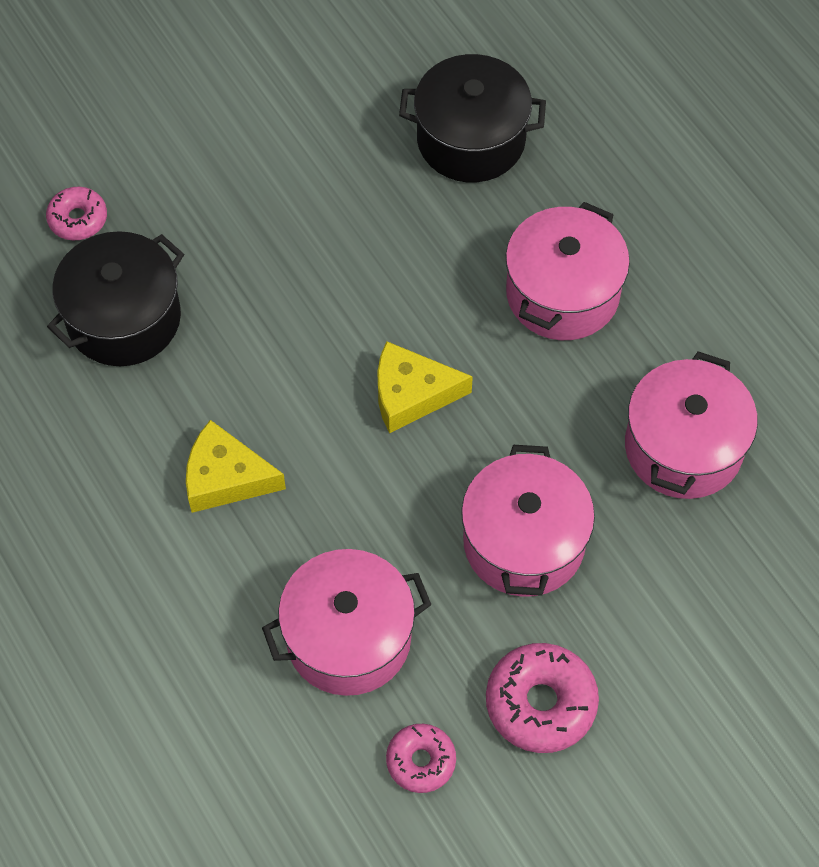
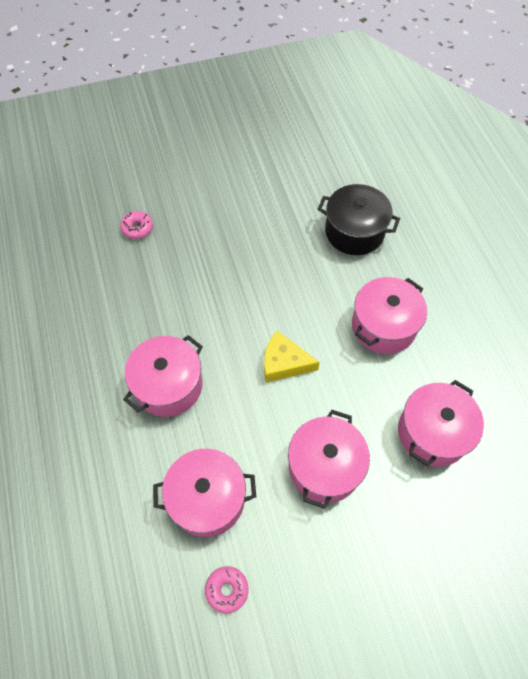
camera: 15 degrees right, 0 degrees up
(124, 318) = (143, 285): black pot -> none
(226, 478) = (168, 385): yellow cheese -> pink pot
(540, 703) = (308, 572): pink donut -> none

